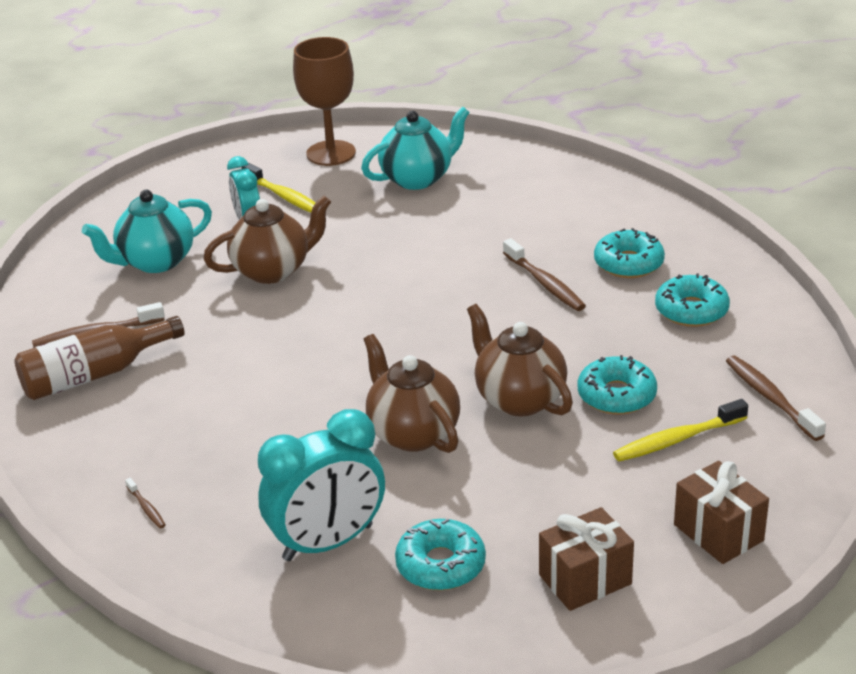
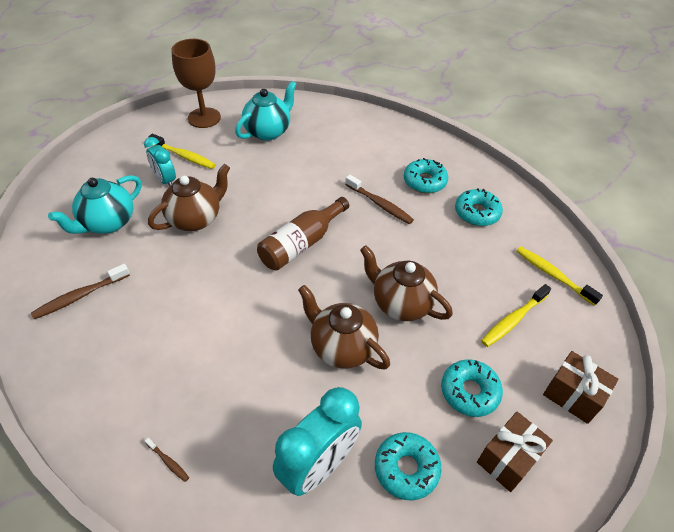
camera: 20 degrees left, 15 degrees up
(94, 375) = (89, 335): brown bottle -> brown bottle (301, 244)
(616, 395) = (461, 289): turquoise donut -> turquoise donut (469, 391)
(770, 398) = (553, 275): brown toothbrush -> yellow toothbrush

